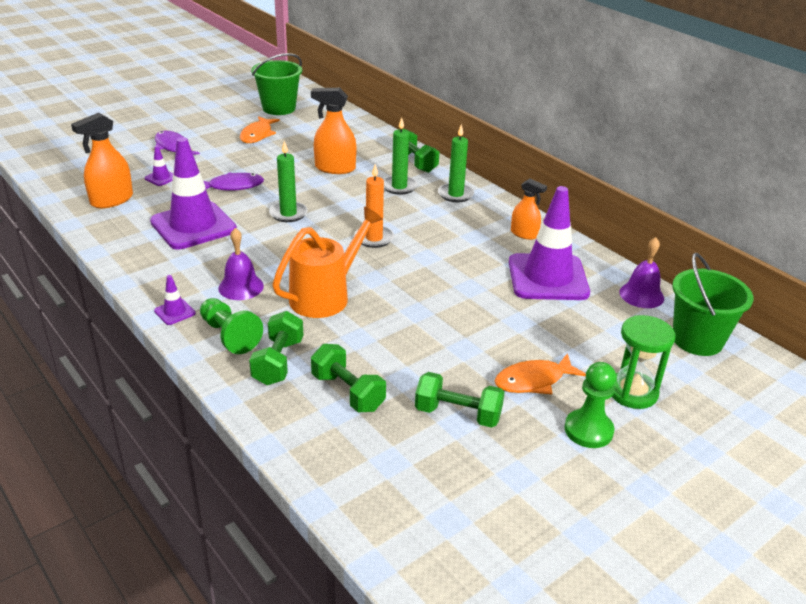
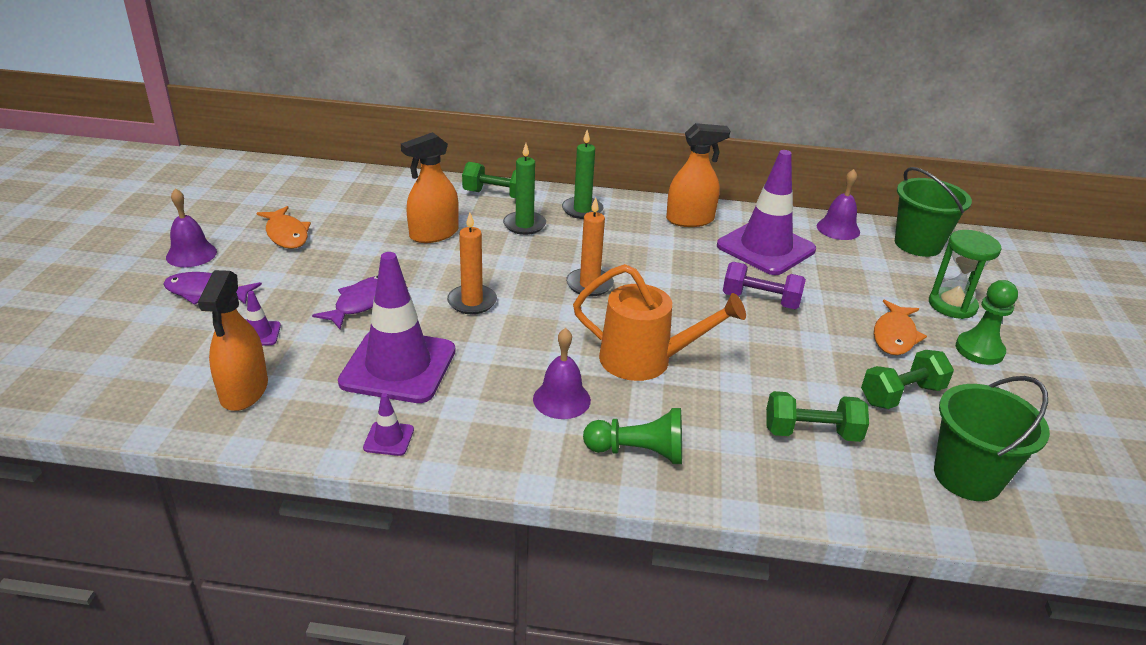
camera: 45 degrees left, 0 degrees up
(175, 312) = (548, 465): purple traffic cone -> purple traffic cone (389, 439)
(197, 126) = (191, 254): none -> purple bell
(278, 362) = (719, 446): green dumbbell -> none
(279, 108) = (257, 195): green bucket -> green bucket (967, 477)
(288, 214) = (472, 302): green candle -> orange candle
(326, 295) = (646, 360): orange watering can -> orange watering can turned 105 degrees clockwise
(473, 305) = (760, 300): none -> purple dumbbell
(524, 234) = (690, 220): orange spray bottle -> orange spray bottle, size x1.57

